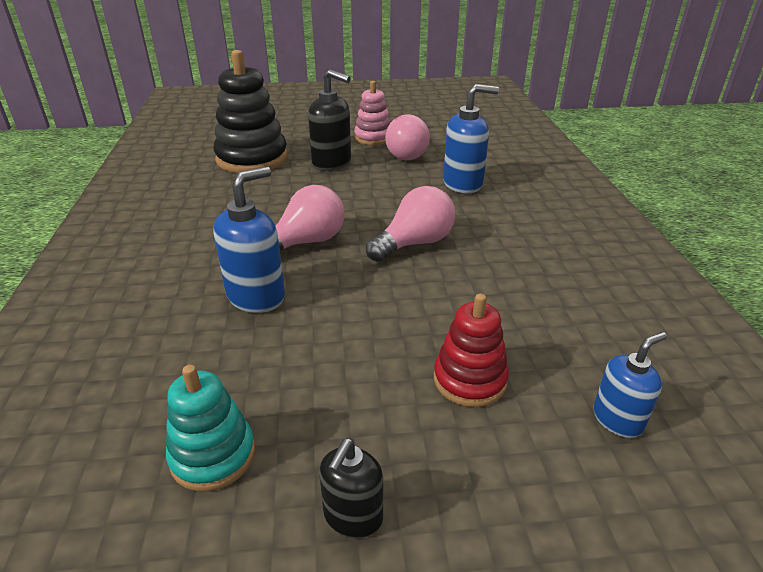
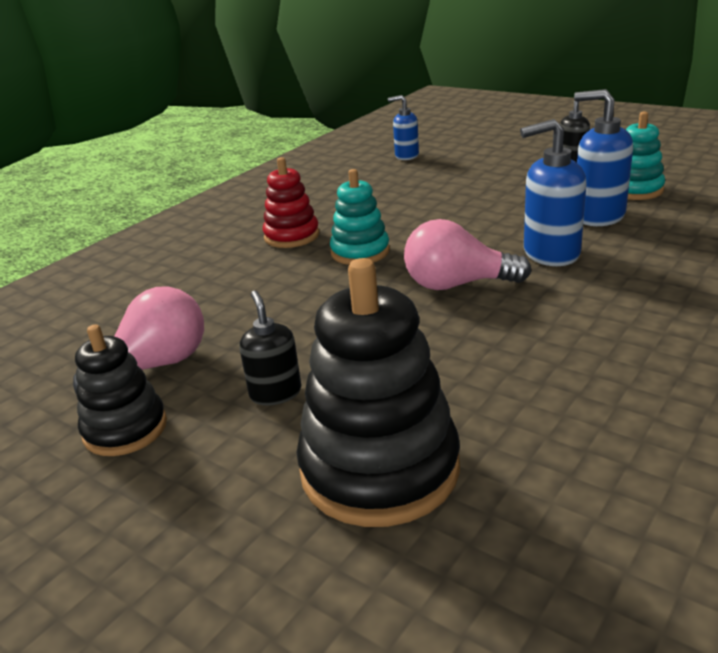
camera: 135 degrees left, 5 degrees down
(332, 163) = (275, 393): black soap dispenser -> black soap dispenser, size x0.62
(373, 138) = (125, 429): pink stacking toy -> black stacking toy
(414, 243) = (360, 252): pink light bulb -> turquoise stacking toy
(463, 184) = (199, 293): blue soap dispenser -> blue soap dispenser (598, 216)
(469, 380) = (454, 180): red stacking toy -> red stacking toy (292, 236)

